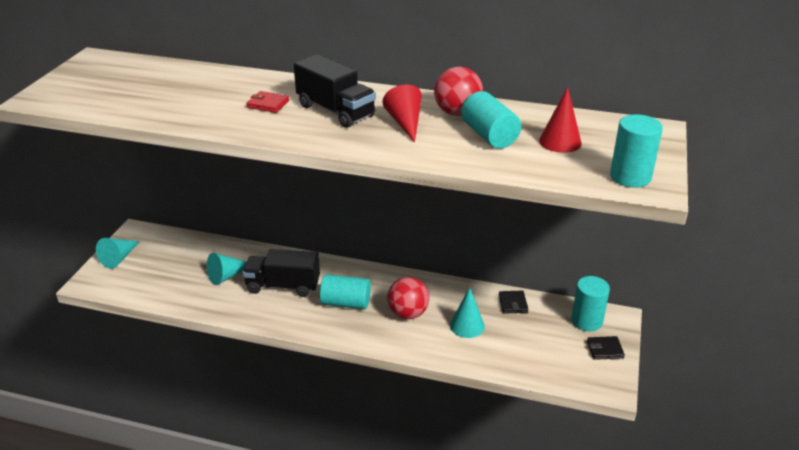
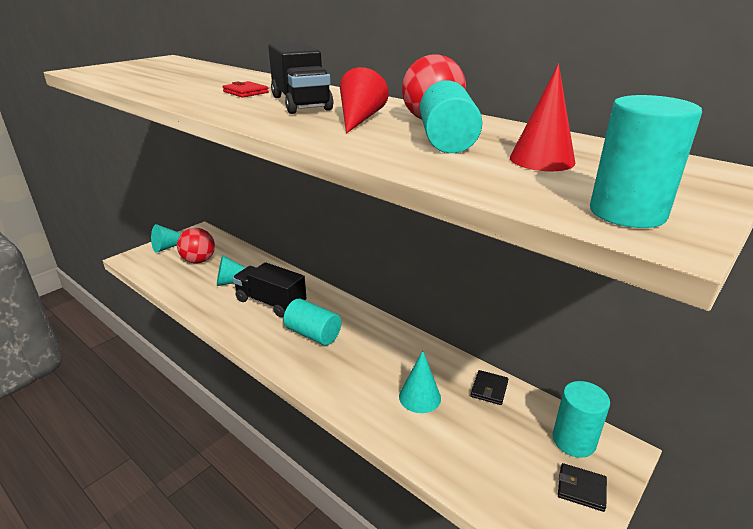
camera: 25 degrees right, 5 degrees down
(408, 313) = (365, 363): red ball -> red ball (199, 261)

